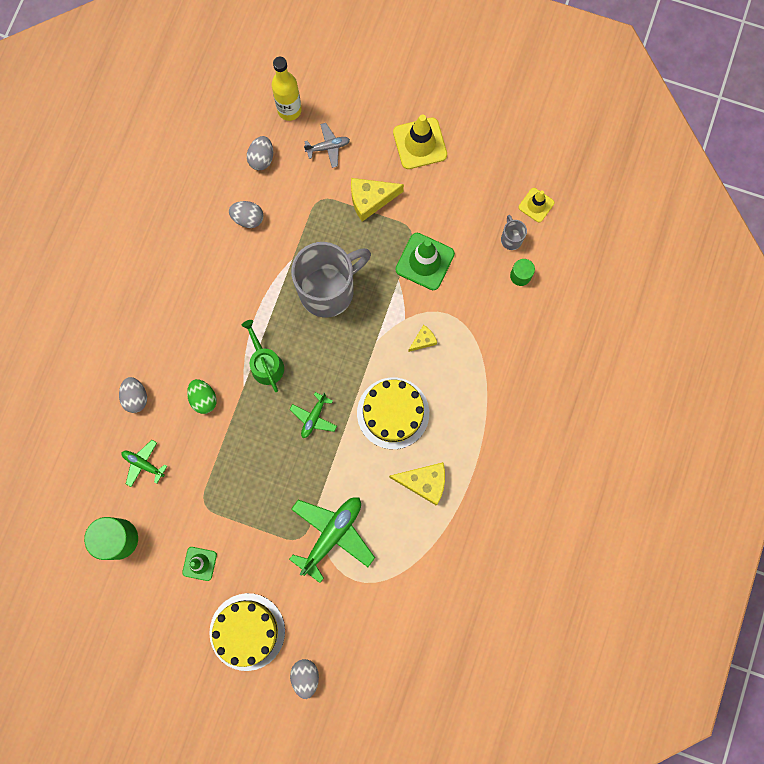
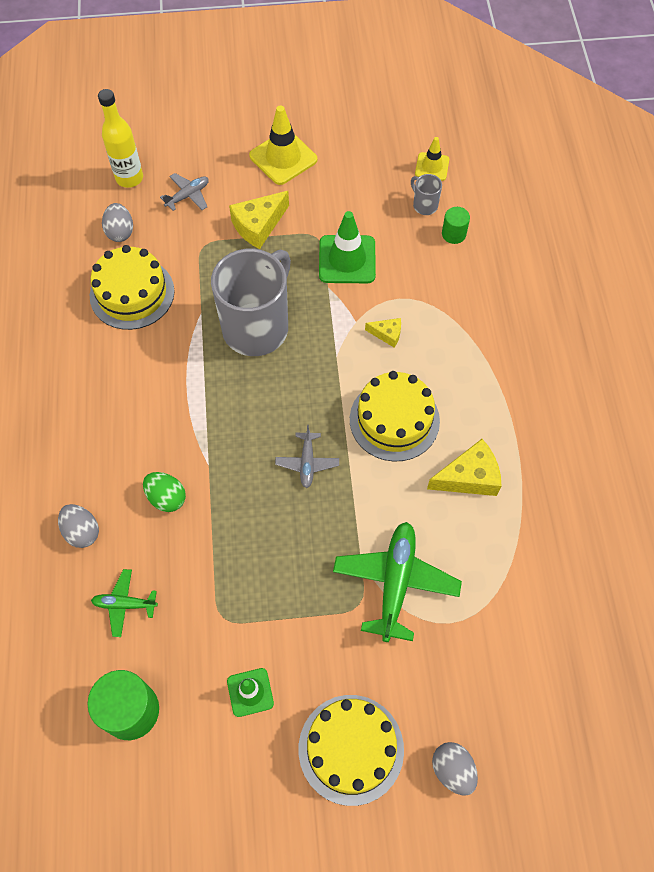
camera: 25 degrees left, 15 degrees down
(248, 218) = (132, 293): grey egg -> yellow cake
(265, 364) = (223, 430): green watering can -> none
(314, 417) = (307, 462): green plane -> grey plane
(423, 340) = (387, 334): yellow cheese -> yellow cheese turned 75 degrees clockwise

